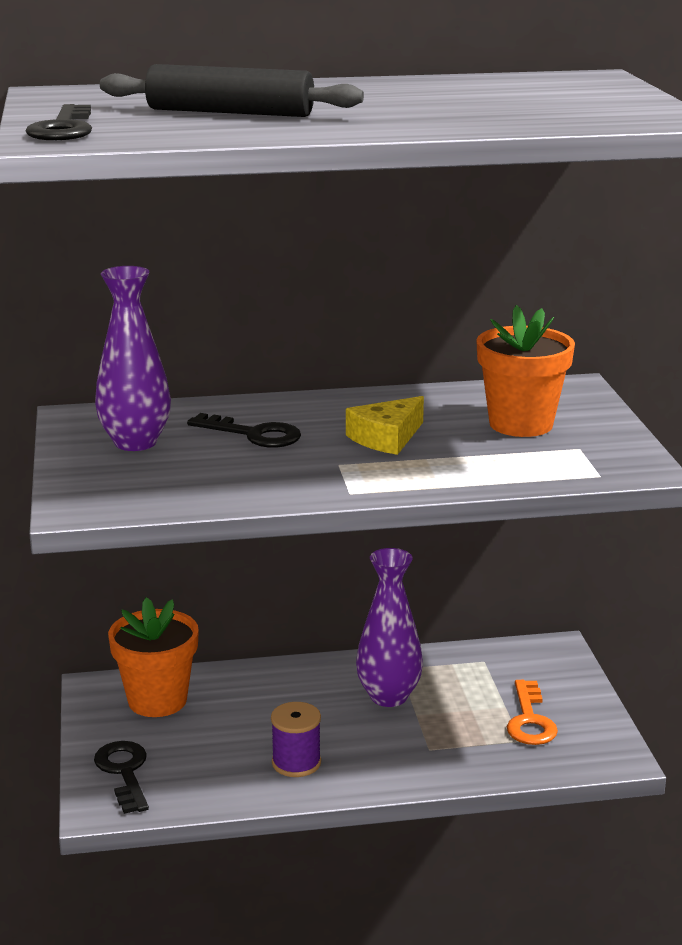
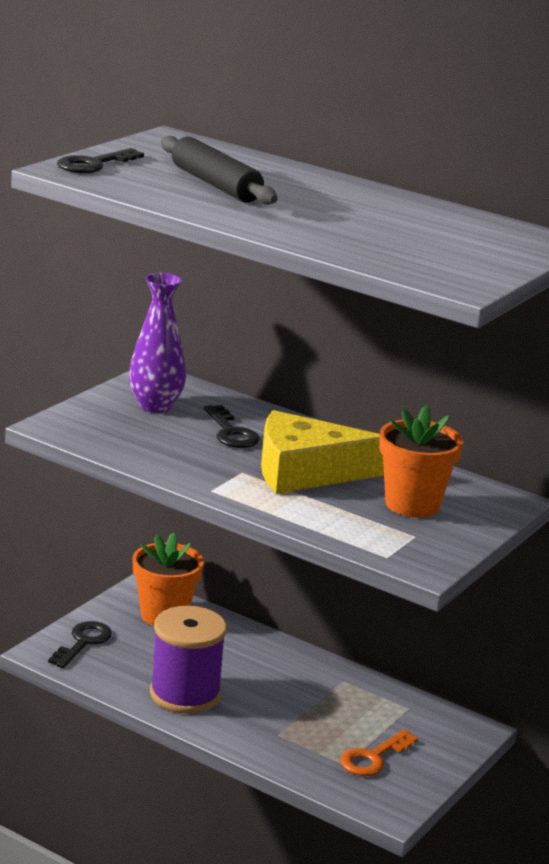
camera: 40 degrees right, 0 degrees up
(296, 763) = (185, 694): purple spool -> purple spool, size x1.79
(387, 438) = (305, 471): yellow cheese -> yellow cheese, size x1.79
(388, 696) = (306, 692): purple vase -> none

